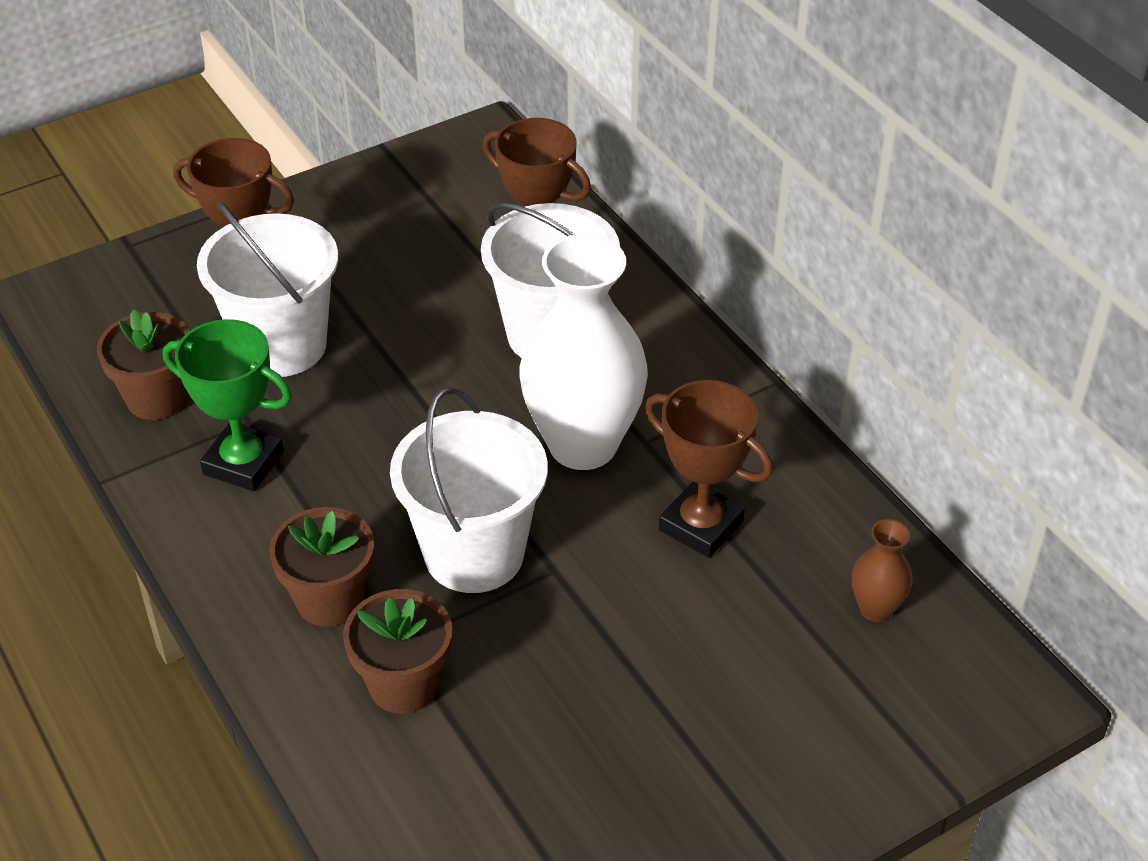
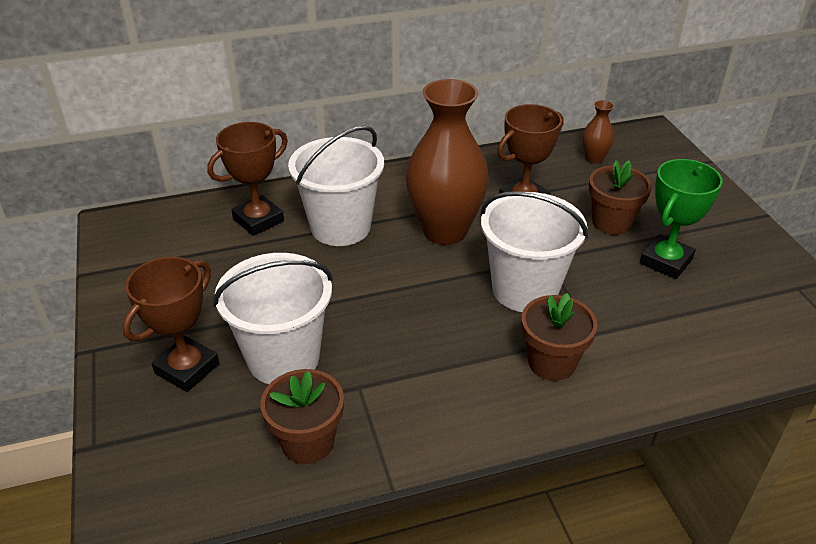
camera: 75 degrees left, 5 degrees down
(243, 463) = (403, 394): green trophy -> green trophy (666, 261)
(403, 684) = (629, 336): brown flower pot -> brown flower pot (611, 222)
(583, 445) = (445, 231): white vase -> brown vase

